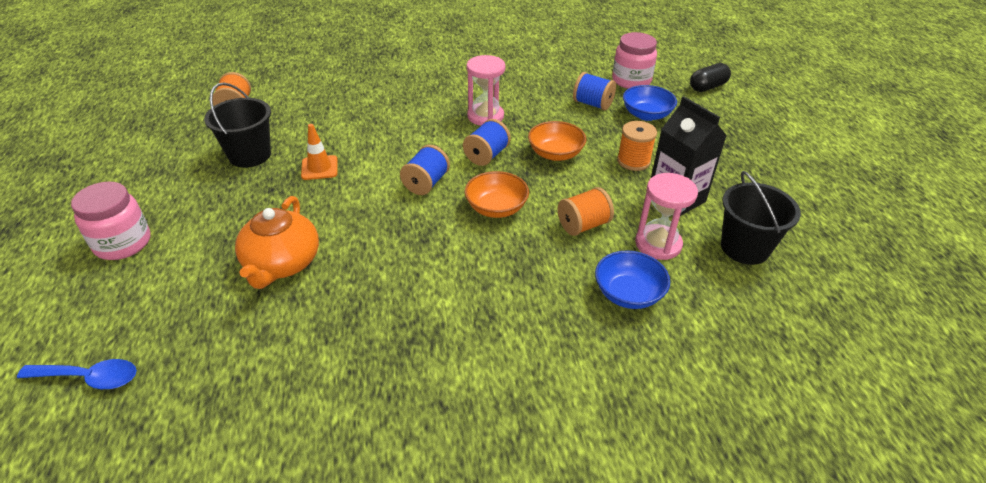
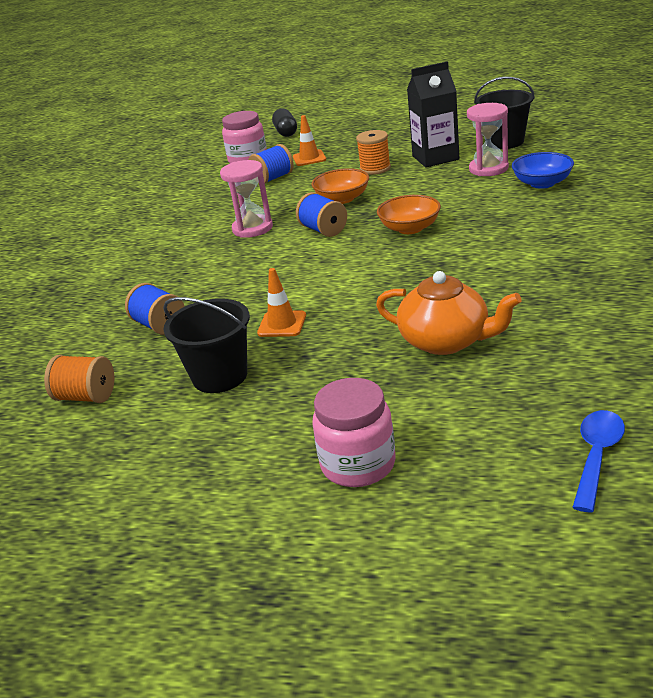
camera: 65 degrees left, 10 degrees down
(426, 183) = (351, 261): blue spool -> blue spool (159, 325)
(583, 225) = (452, 194): orange spool -> none
(646, 115) = (309, 158): blue bowl -> orange traffic cone

